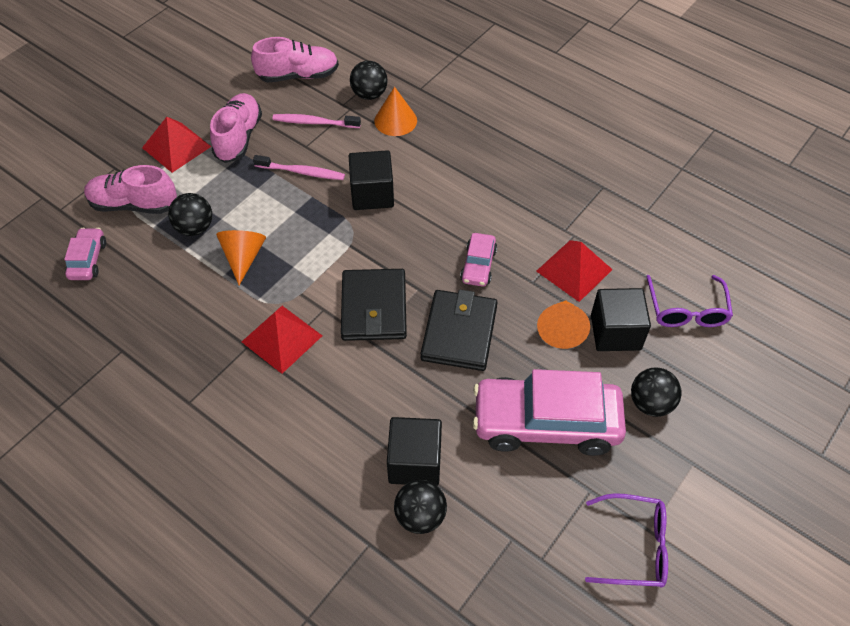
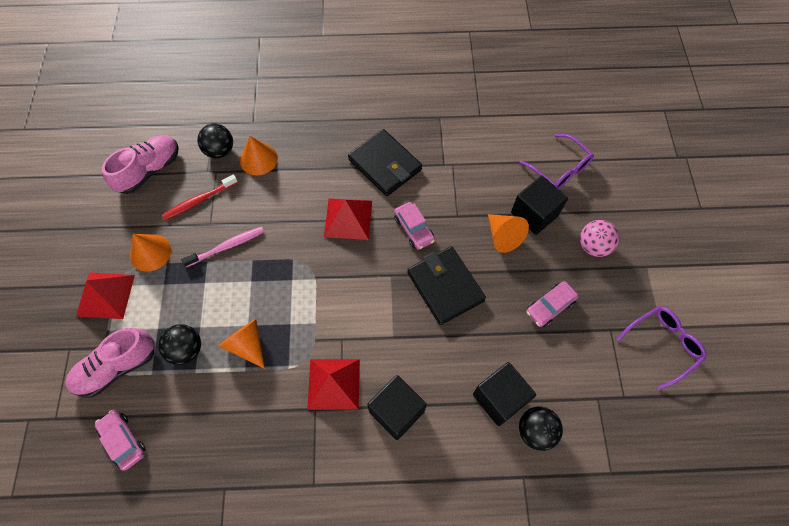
camera: 40 degrees left, 10 degrees up
(238, 137) = (150, 252): pink shoe -> orange cone
(314, 122) = (199, 200): pink toothbrush -> red toothbrush
(372, 194) = (295, 227): black cube -> black cube (396, 411)
(374, 308) = (375, 311): black wallet -> black wallet (385, 165)
(546, 423) = (549, 307): pink car -> pink car, size x0.47
(574, 270) = (474, 189): red pyramid -> red pyramid (348, 218)
(650, 403) = (593, 246): black ball -> pink ball

